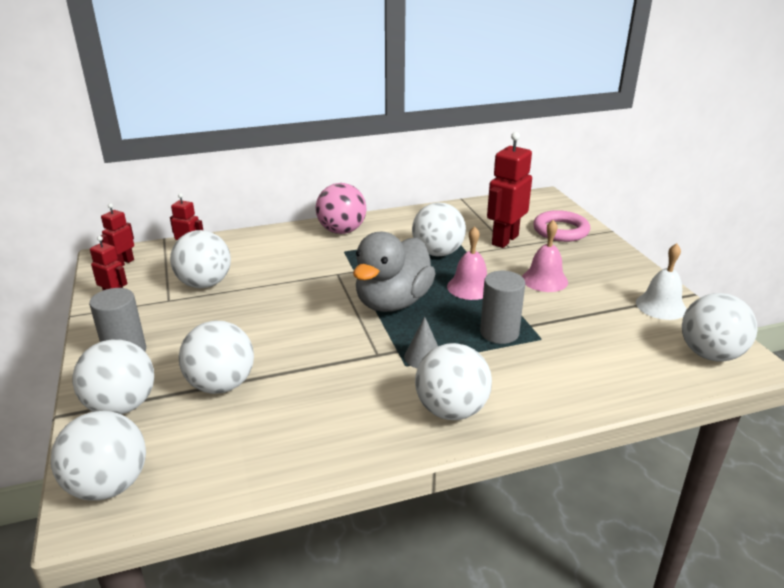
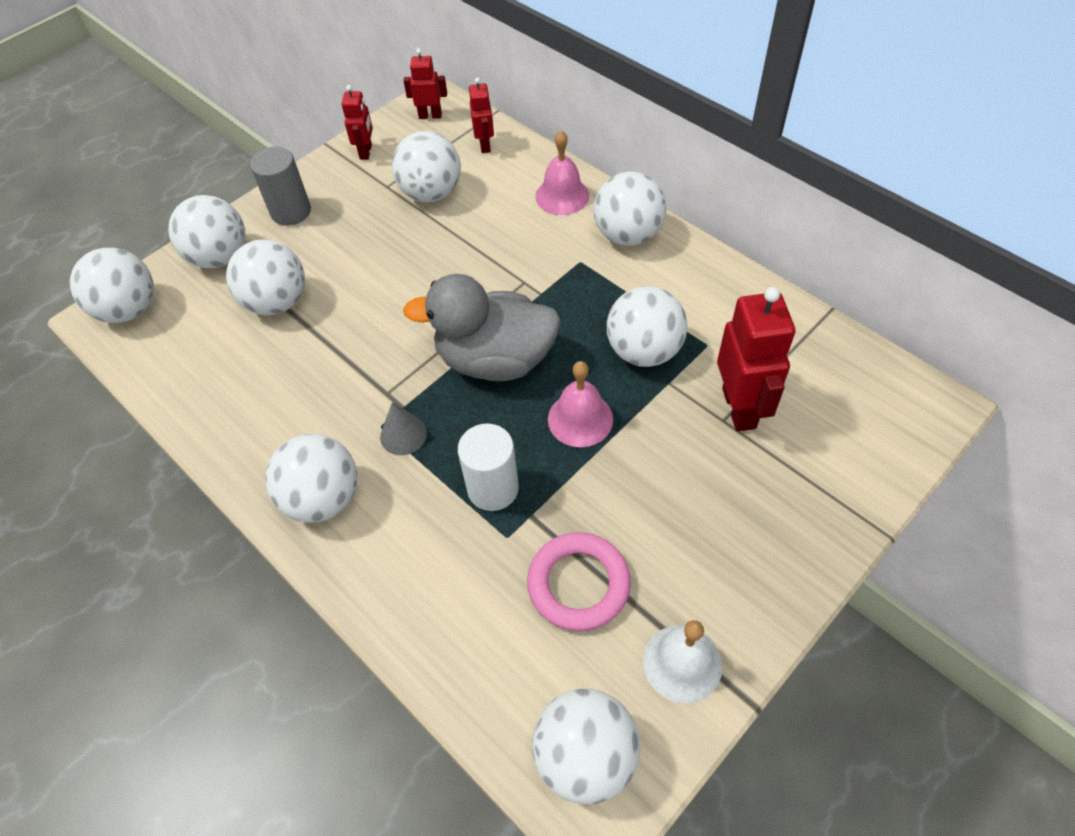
camera: 65 degrees right, 25 degrees up
(342, 231) = (627, 235): pink ball -> white ball
(499, 333) = (493, 488): grey cylinder -> white cylinder
(504, 240) = (739, 408): red robot -> red robot turned 75 degrees clockwise
(544, 280) = (657, 494): pink bell -> pink bell (562, 196)
(560, 230) = (829, 466): pink ring -> pink ring (578, 584)

